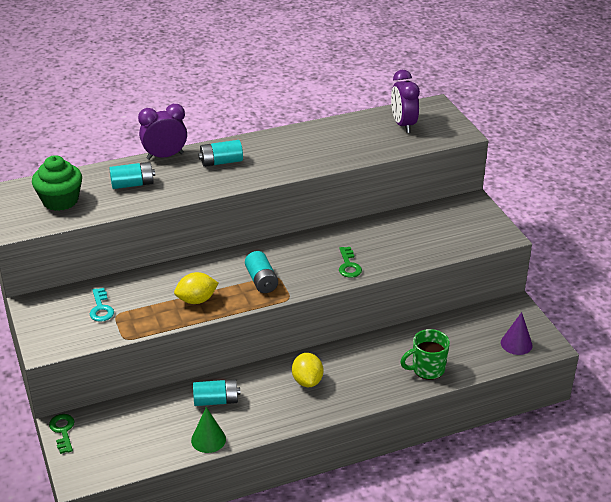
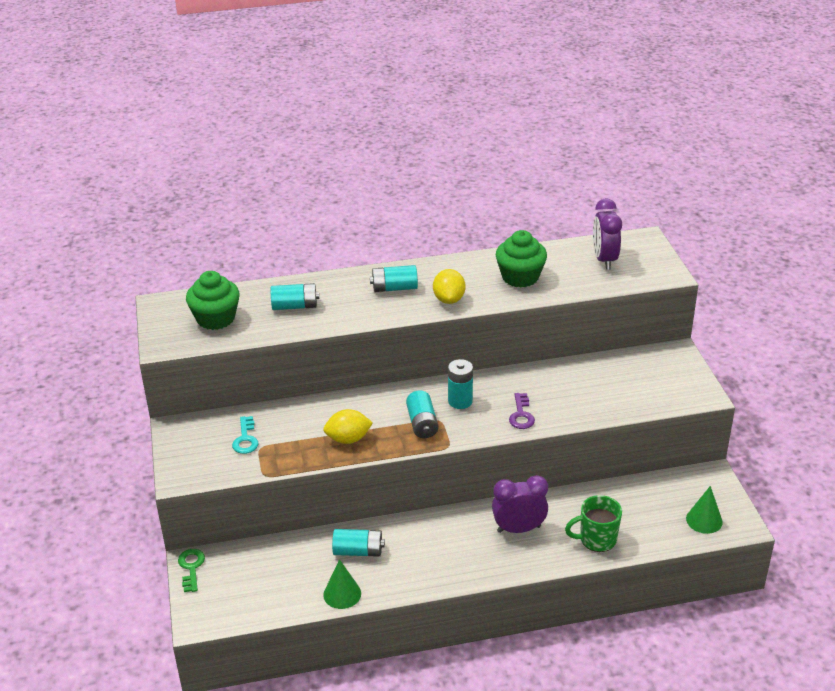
camera: 10 degrees right, 0 degrees up
(165, 156) = (335, 277): purple clock -> purple clock (519, 529)
(292, 258) = (460, 401): none -> turquoise battery
(307, 381) = (461, 539): yellow lemon -> yellow lemon (449, 299)
(332, 144) = (520, 277): none -> green cupcake
(348, 265) = (521, 415): green key -> purple key
(516, 344) = (704, 520): purple cone -> green cone

